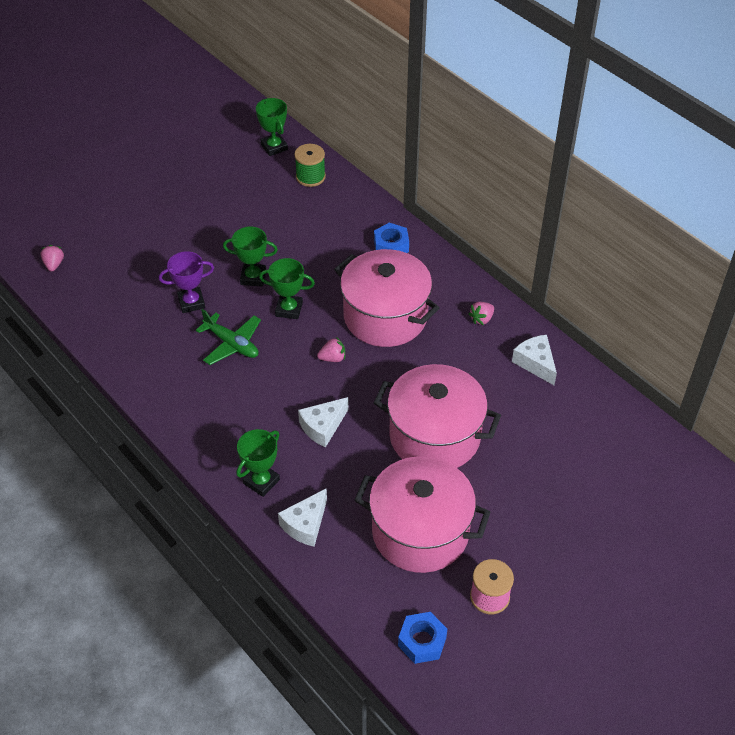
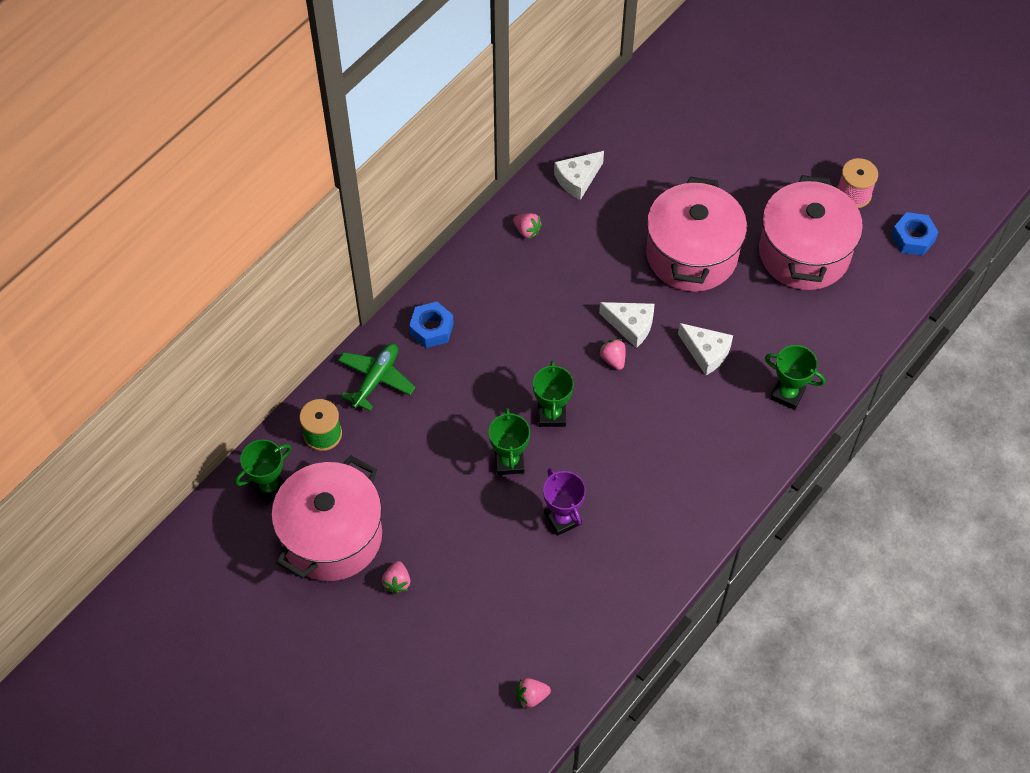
camera: 100 degrees left, 10 degrees up
(174, 204) = (397, 582): none -> pink strawberry
(232, 344) = (616, 461): green plane -> green plane (376, 379)
(305, 524) = (824, 346): white cheese -> white cheese (631, 325)
(385, 316) = (542, 319): pink pot -> pink pot (332, 536)

